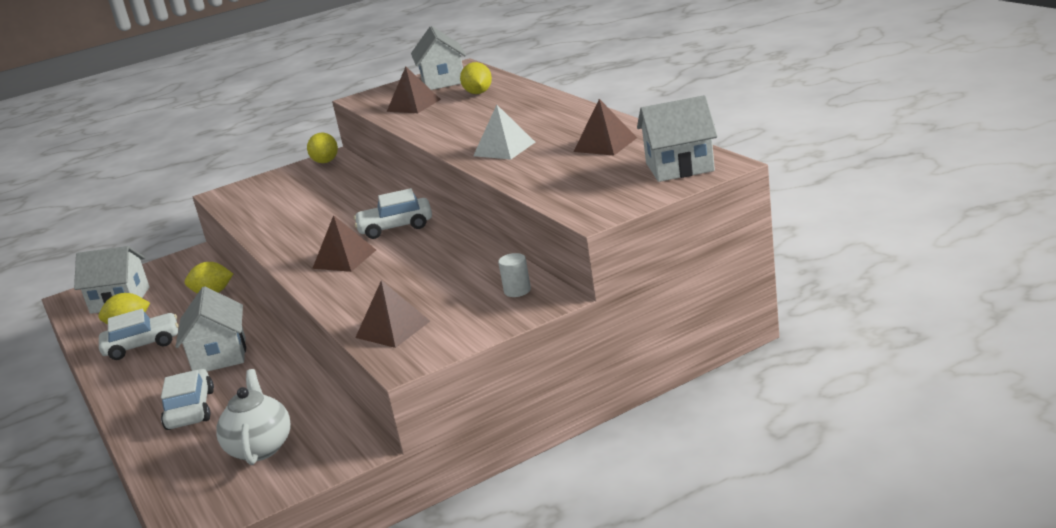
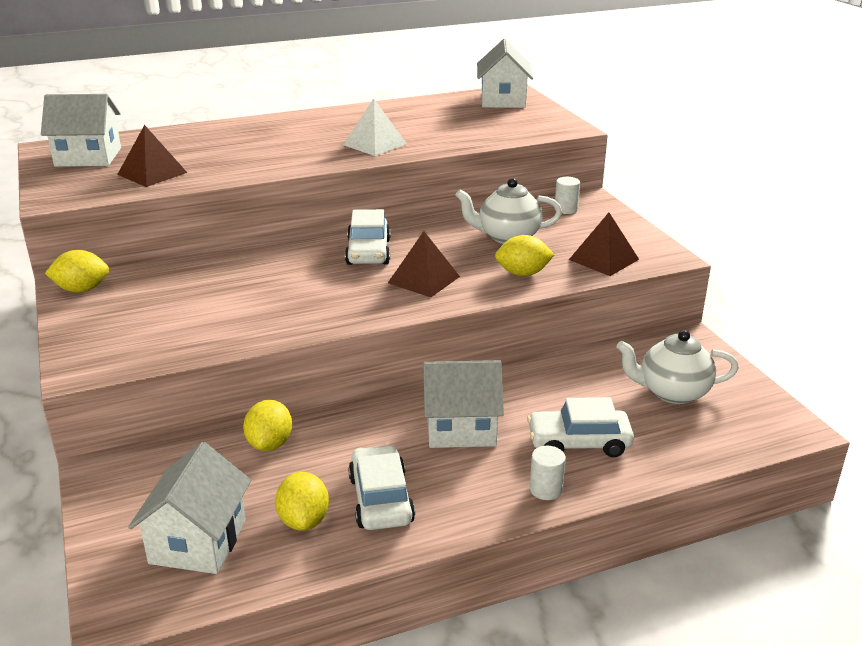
camera: 85 degrees left, 5 degrees up
(135, 404) = (546, 489): none -> white cylinder
(438, 275) = (507, 237): none -> white teapot
(478, 93) = (174, 145): yellow lemon -> yellow lemon (523, 273)
(605, 144) = (420, 114): brown pyramid -> none

